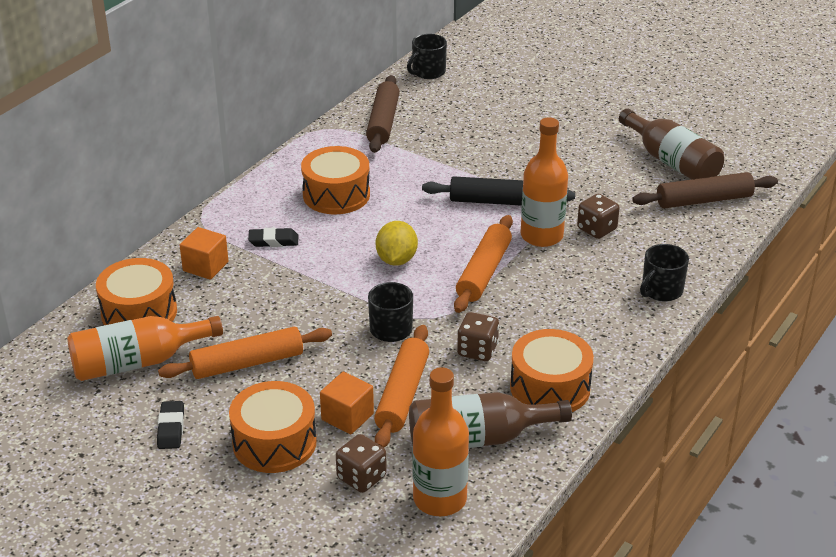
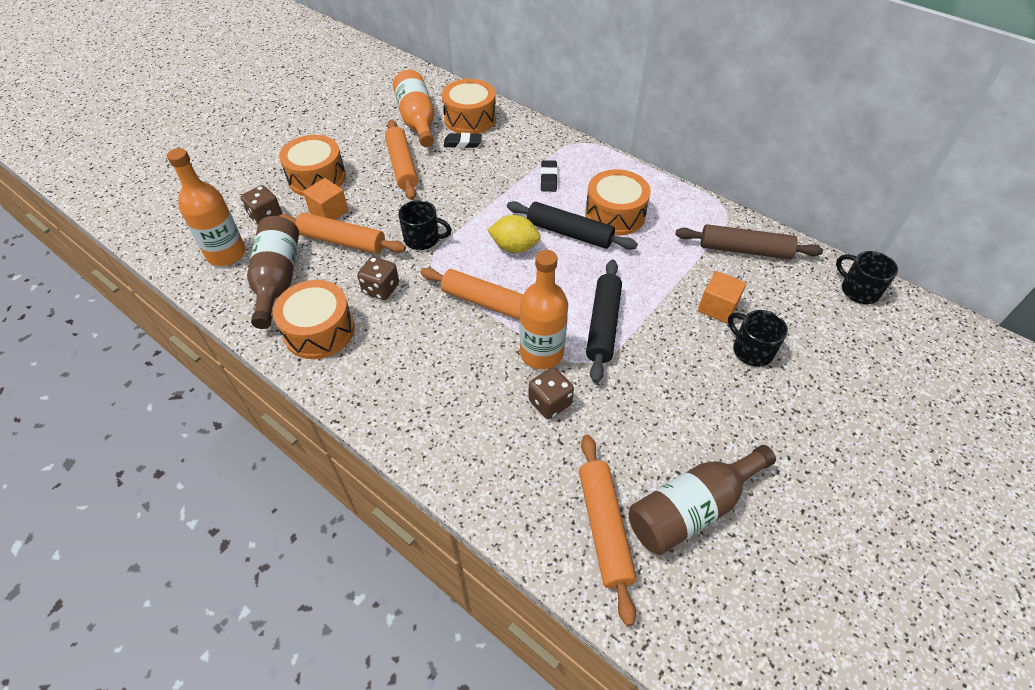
camera: 95 degrees right, 15 degrees up
(171, 428) = (348, 135): black eraser -> black eraser (462, 143)
(205, 266) = (519, 146): orange cube -> orange cube (717, 307)
(369, 224) = (569, 233): none -> black rolling pin
(661, 290) = (435, 443): black mug -> black mug (751, 350)
(704, 200) = (604, 527): brown rolling pin -> orange rolling pin

